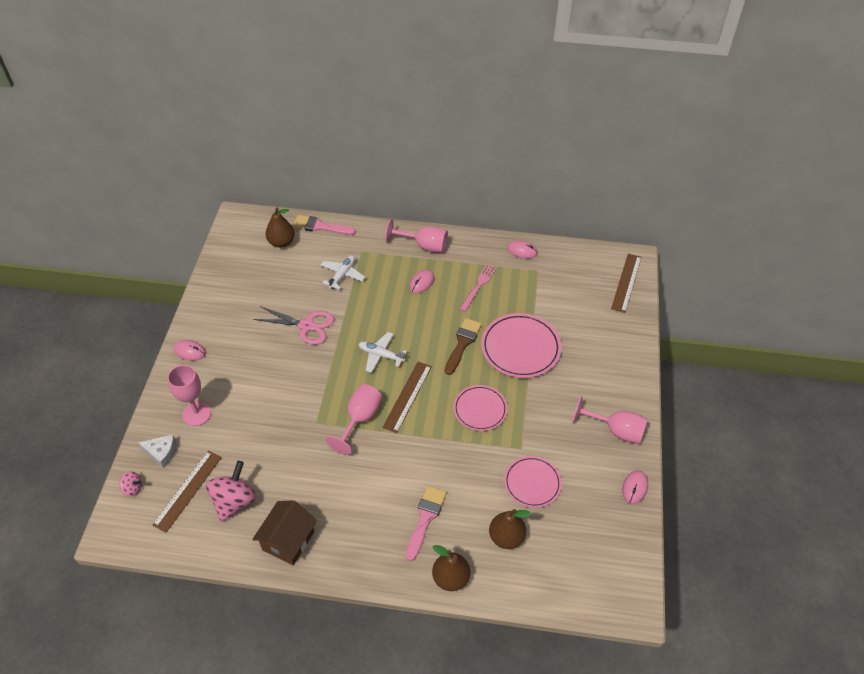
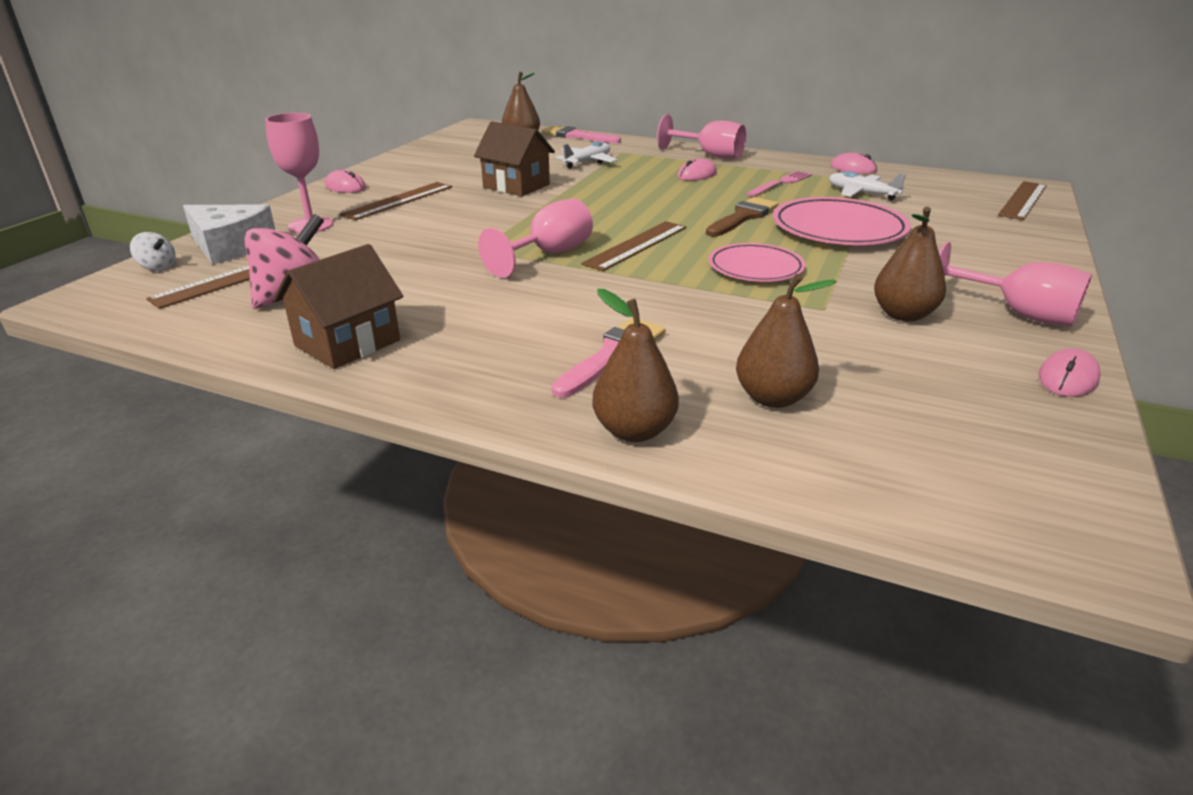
camera: 15 degrees right, 20 degrees down
(133, 488) = (158, 267): pink spinning top -> white spinning top
(161, 453) = (230, 246): white cheese -> white cheese, size x1.58
(236, 365) = (398, 200): none -> brown ruler
(307, 326) = (516, 186): pink scissors -> brown house
(381, 355) = (611, 213): white plane -> white plane (861, 194)
(532, 483) = (840, 345): pink plate -> none
(561, 445) = (903, 315): none -> brown pear

